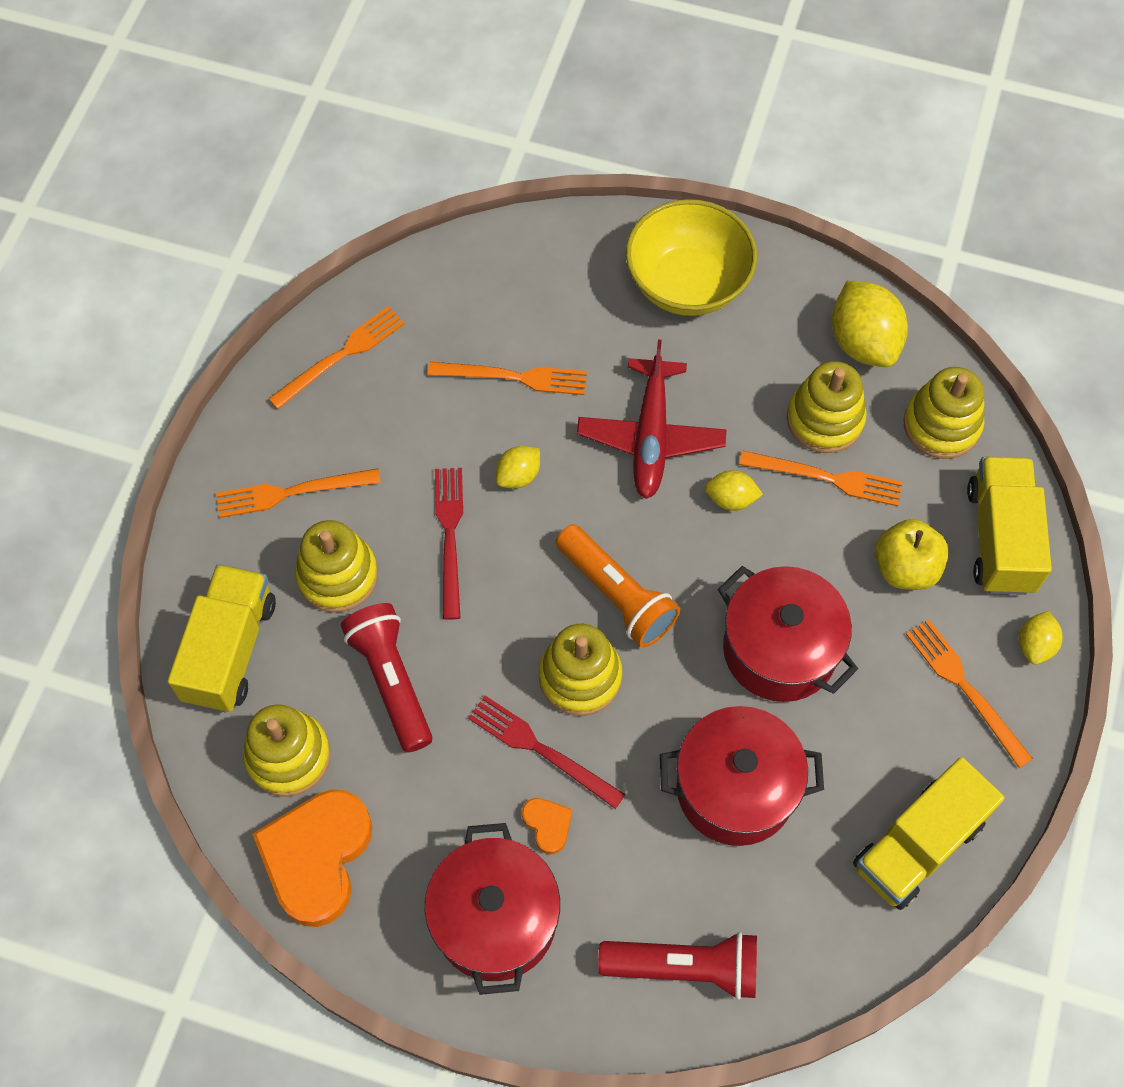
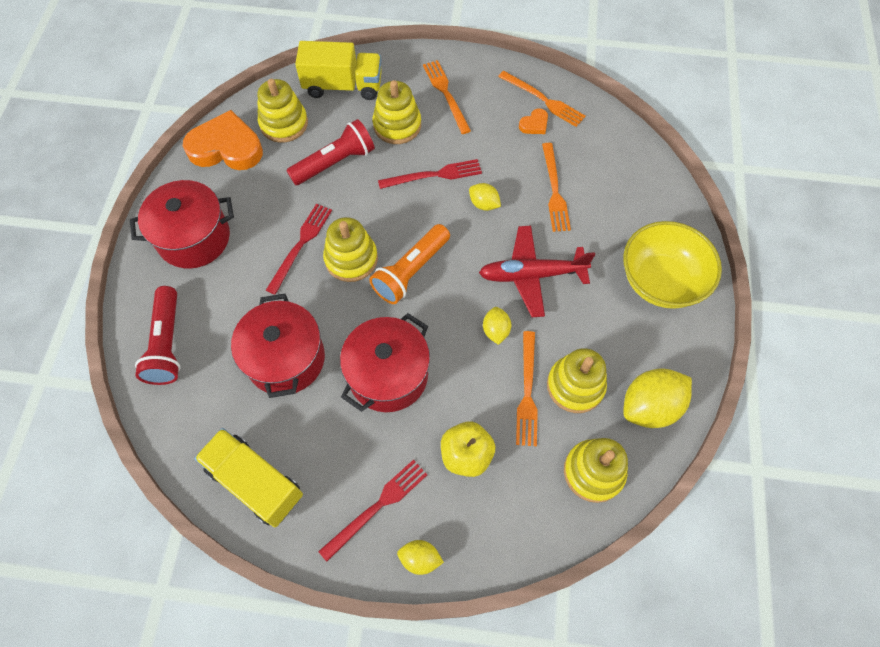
camera: 80 degrees right, 0 degrees up
(547, 825) = (253, 256): orange heart -> orange heart (534, 124)
(965, 688) = (377, 507): orange fork -> red fork
(1000, 538) = (505, 525): yellow truck -> none

